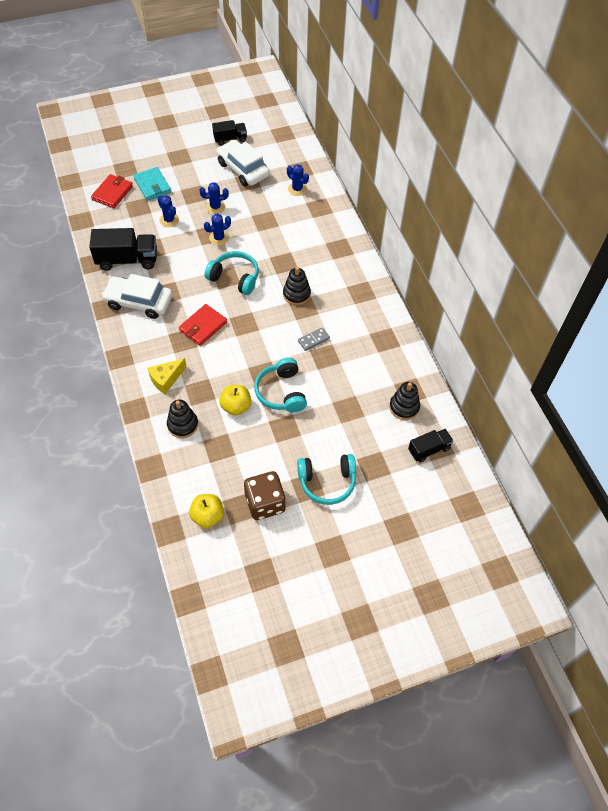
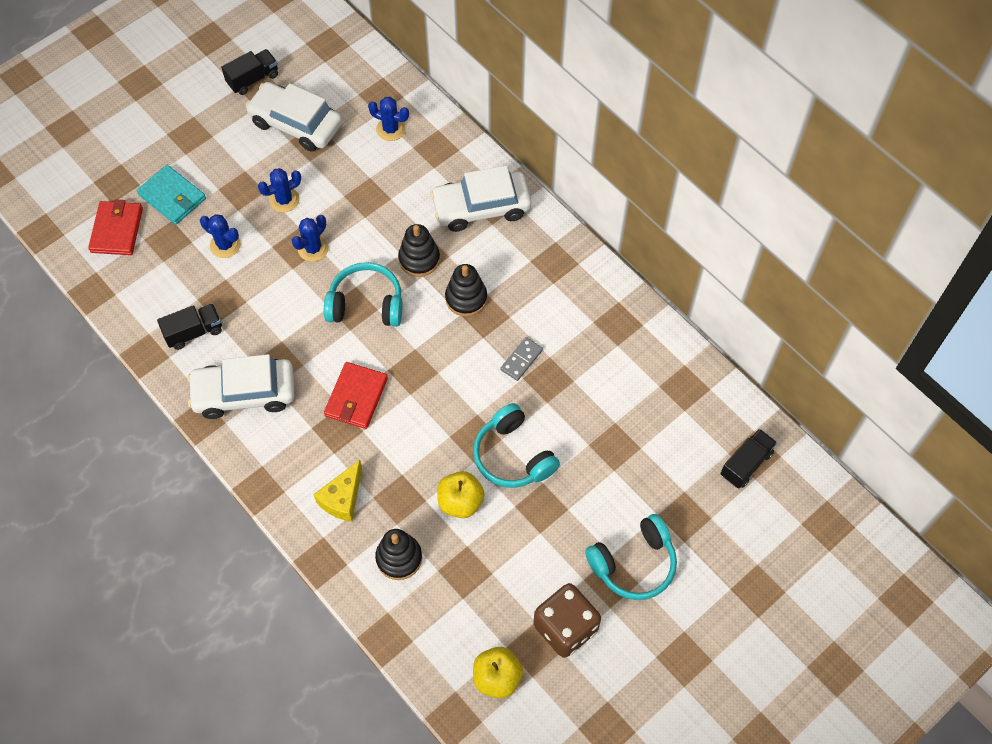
camera: 20 degrees left, 5 degrees up
(127, 260) = (194, 332): black truck -> black truck, size x0.59
(331, 248) = (481, 207): none -> white car
(404, 407) = (687, 415): black stacking toy -> black stacking toy (419, 259)

